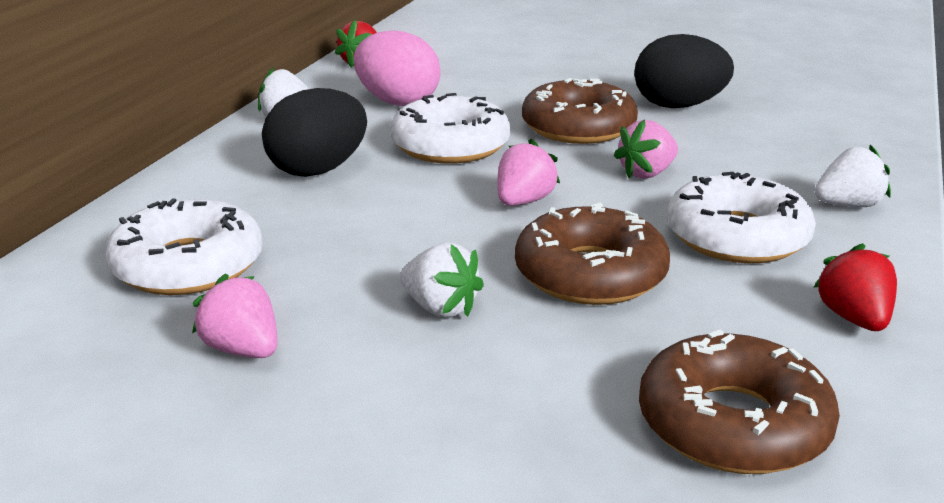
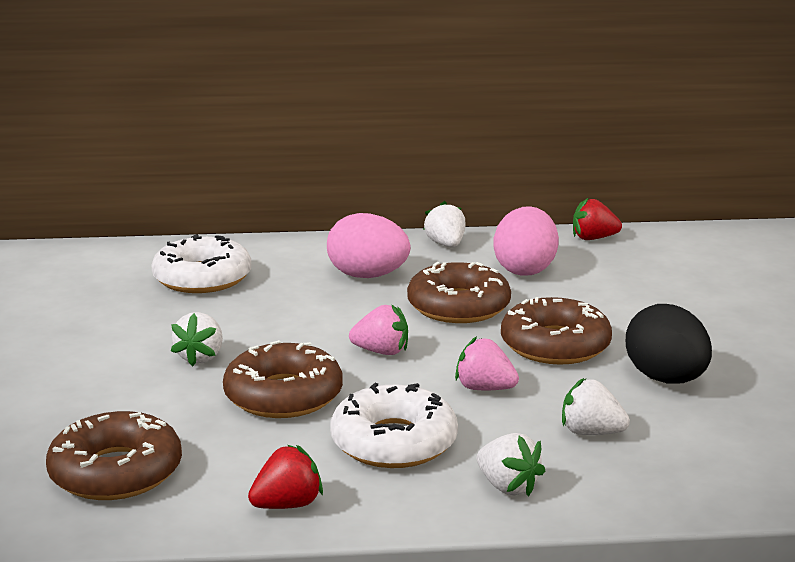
camera: 65 degrees right, 5 degrees down
(243, 350) = (118, 317): pink strawberry -> none
(318, 170) = (368, 276): black egg -> pink egg
(450, 145) = (458, 306): white donut -> brown donut
(760, 152) = (591, 432): none -> white strawberry

